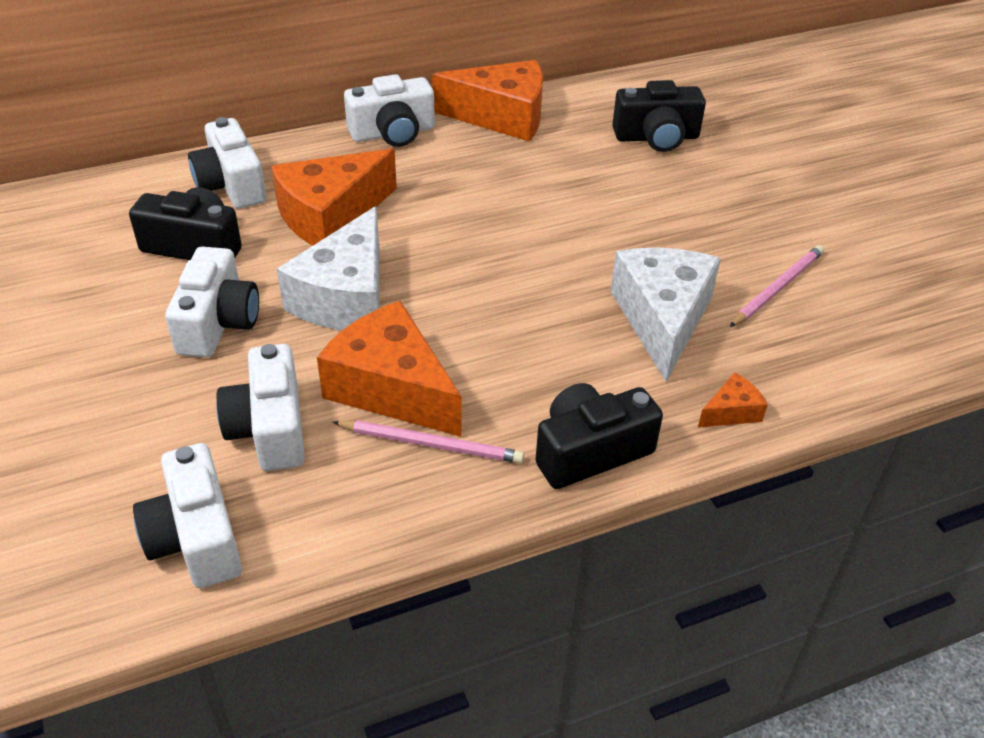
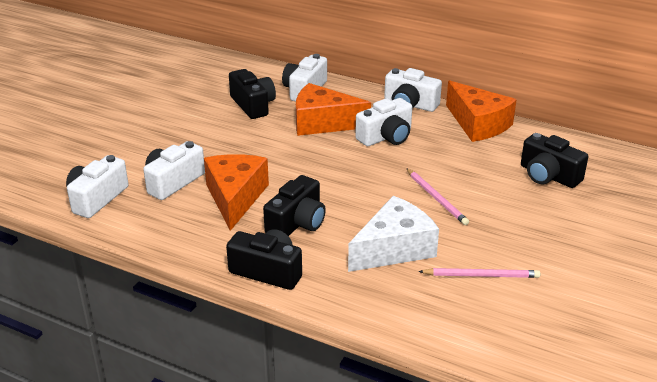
camera: 50 degrees right, 10 degrees down
(218, 323) = (215, 137): white camera -> white camera (386, 137)
(346, 297) = (275, 156): white cheese -> none
(431, 444) = (215, 225): pink pencil -> pink pencil (436, 198)
(518, 365) = (297, 223): none -> black camera
(731, 412) = (355, 303): orange cheese -> none

